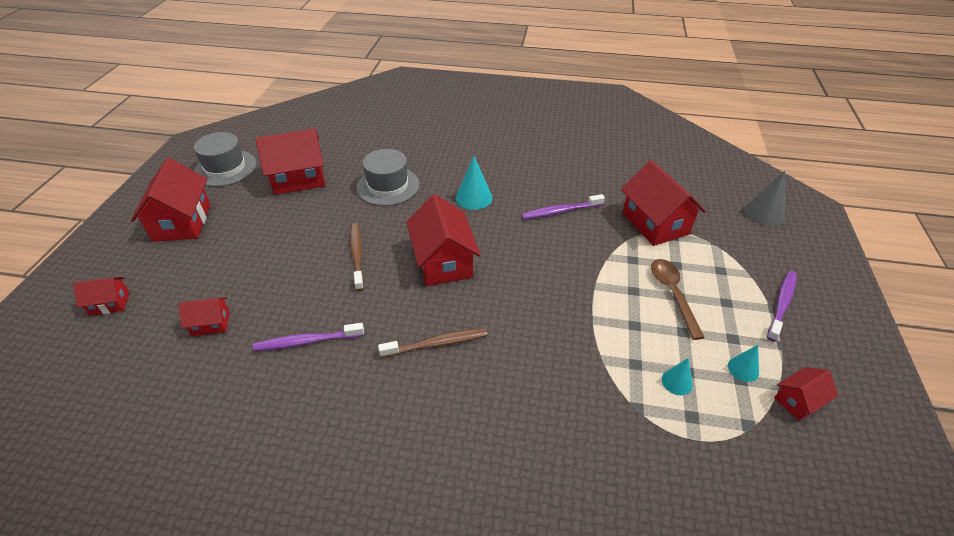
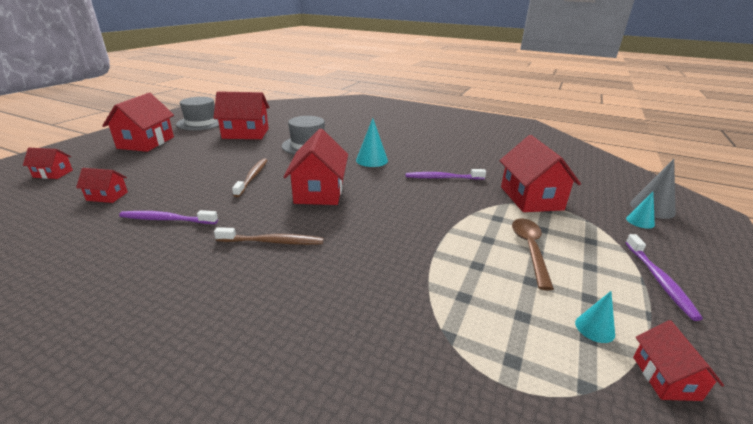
camera: 15 degrees right, 15 degrees down
(677, 382) = (506, 323): turquoise cone -> turquoise cone (640, 221)
(781, 304) = (659, 280): purple toothbrush -> purple toothbrush turned 135 degrees clockwise
(798, 401) = (665, 378): red house -> red house turned 75 degrees counterclockwise

